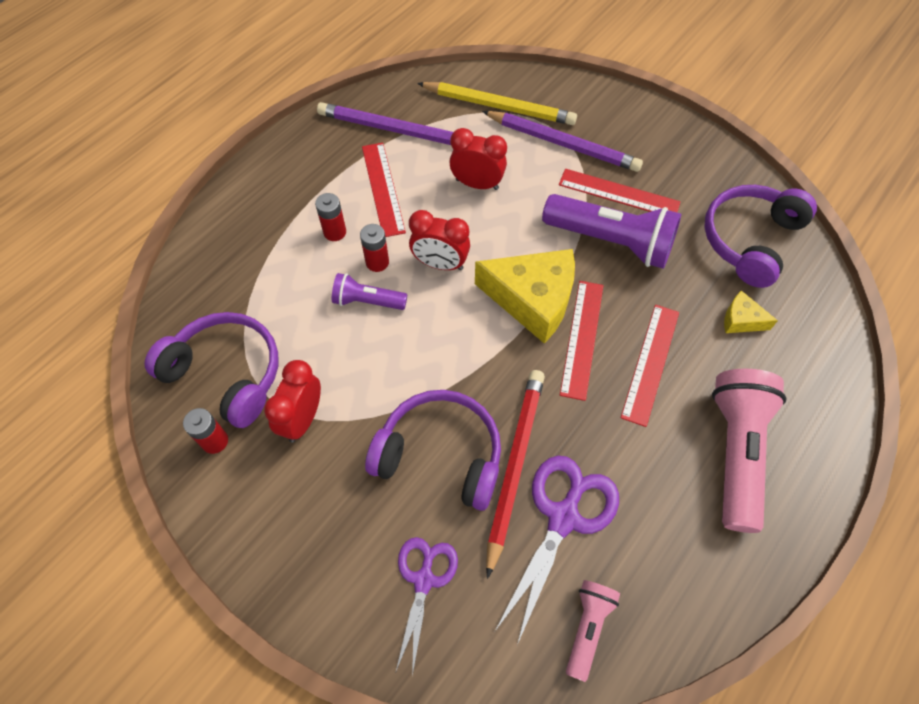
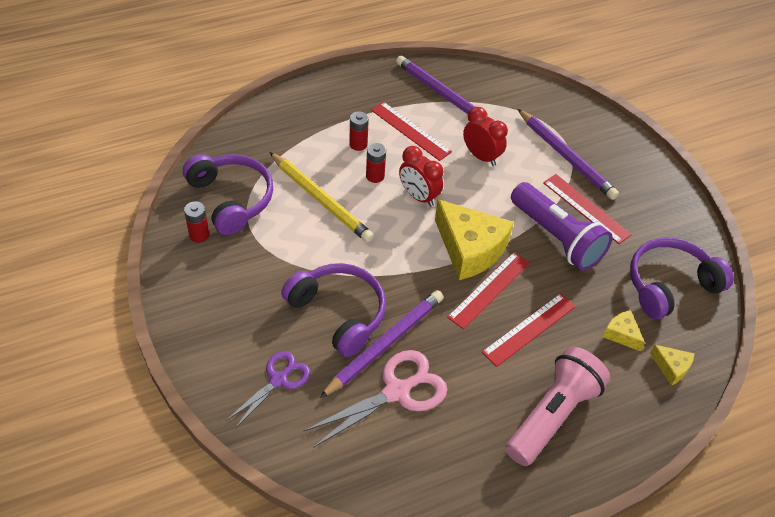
camera: 25 degrees right, 10 degrees down
(303, 419) = (262, 248): red clock -> none
(367, 301) = (352, 197): purple flashlight -> none
(383, 188) = (410, 131): red ruler -> red ruler turned 60 degrees counterclockwise
(499, 106) = (534, 111): yellow pencil -> yellow pencil (321, 200)
(514, 465) = (385, 344): red pencil -> purple pencil
(563, 517) = (397, 392): purple scissors -> pink scissors
(587, 627) = (367, 463): pink flashlight -> none
(809, 332) = (671, 367): none -> yellow cheese

